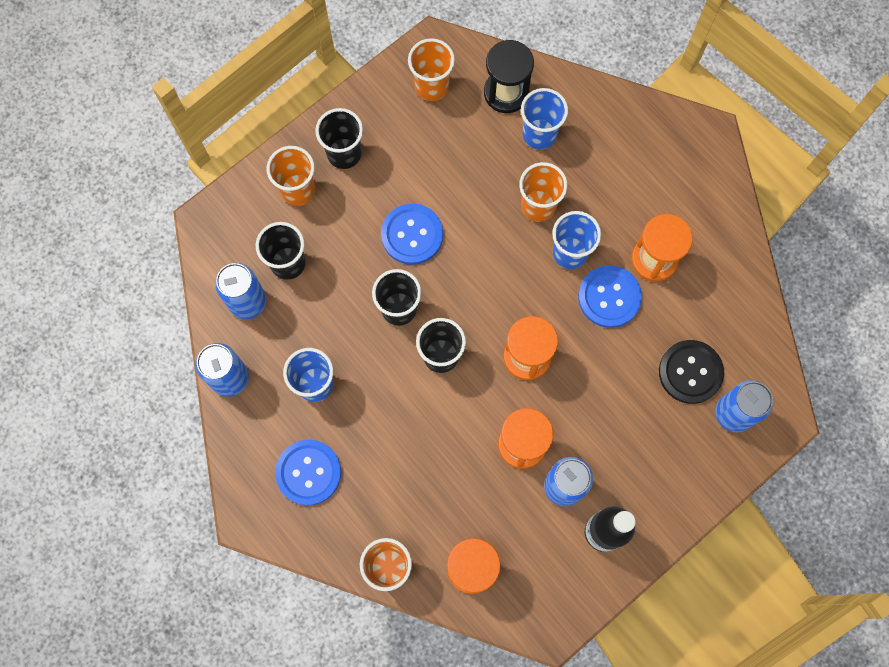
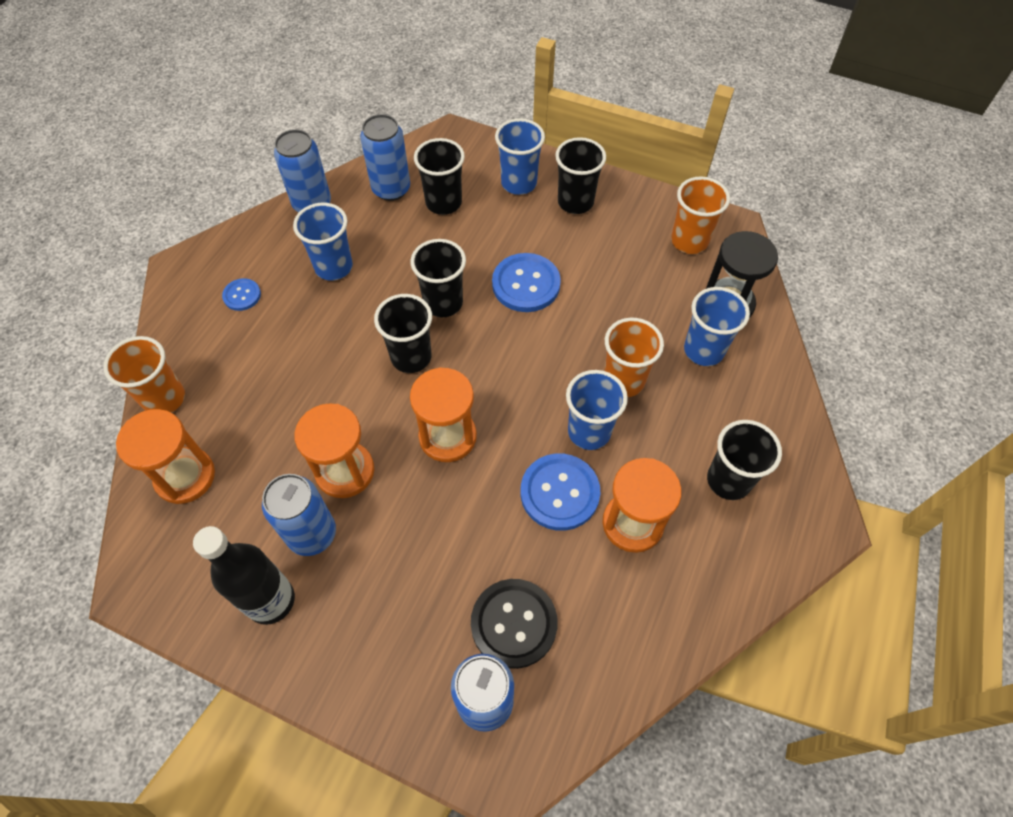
camera: 65 degrees right, 15 degrees down
(298, 190) = (519, 183): orange cup -> blue cup
(308, 472) = (242, 295): blue button -> blue button, size x0.54
(651, 178) = (728, 480): none -> black cup

